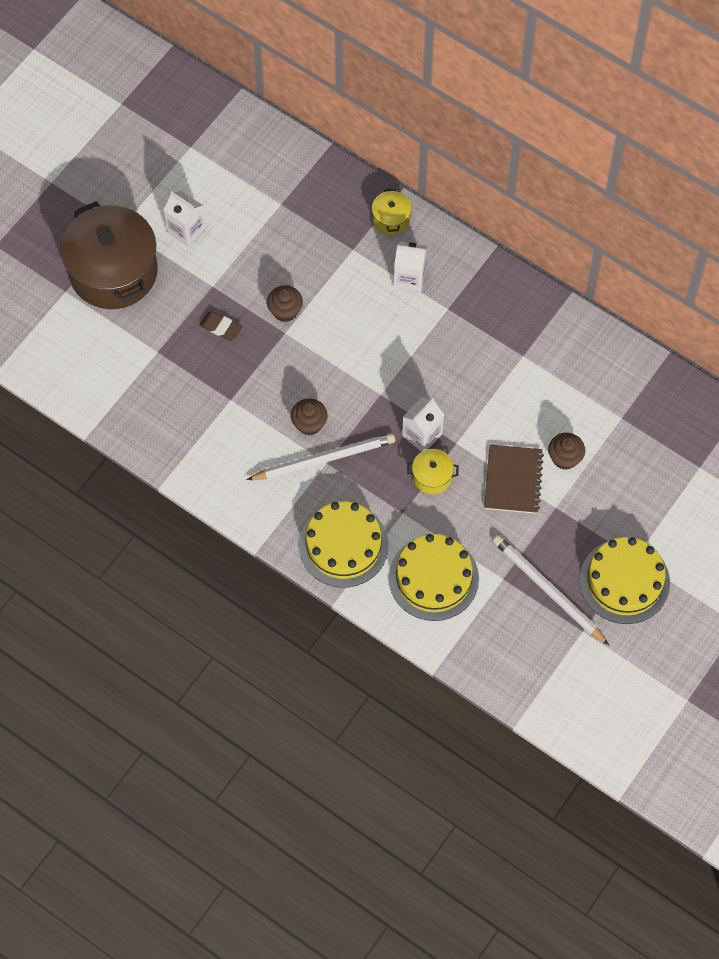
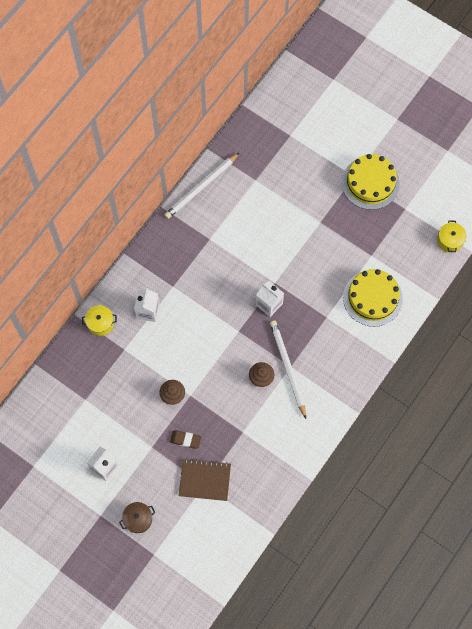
camera: 90 degrees left, 5 degrees up
(113, 271) = (138, 519): brown pot -> brown pot, size x0.43
(221, 327) = (185, 440): brown eraser -> brown eraser turned 75 degrees clockwise
(343, 545) = (351, 355): yellow cake -> none
(432, 476) = (299, 298): yellow pot -> yellow pot (450, 240)
(513, 480) = (301, 247): brown notebook -> brown notebook (204, 480)
(548, 590) = (378, 228): white pencil -> white pencil (201, 187)
(565, 458) = (285, 215): brown cupcake -> none

